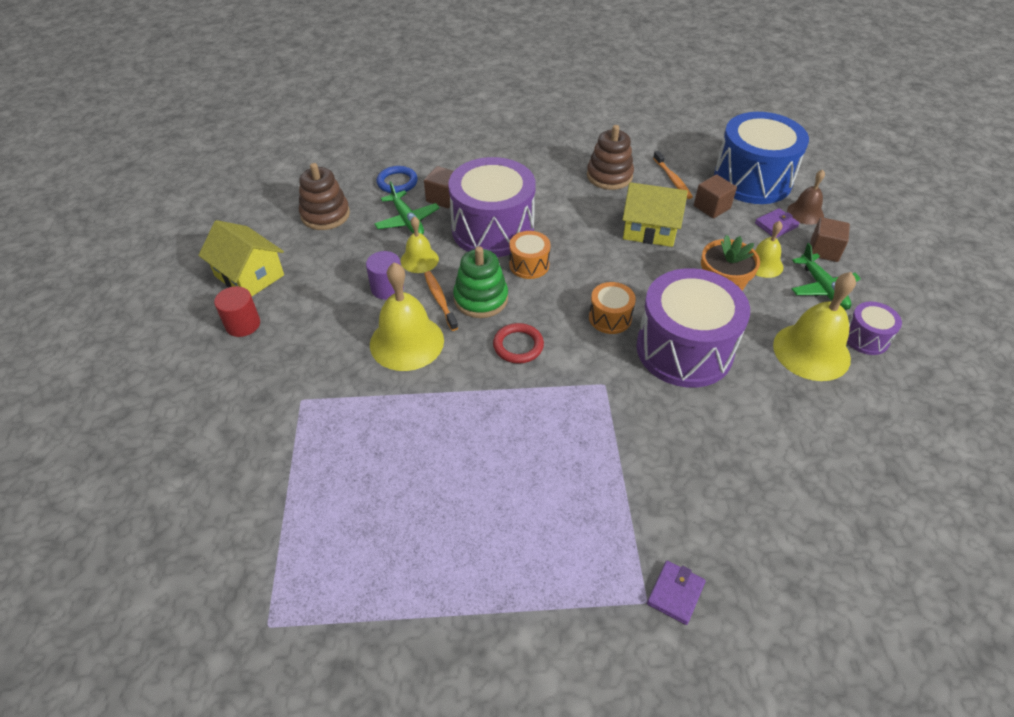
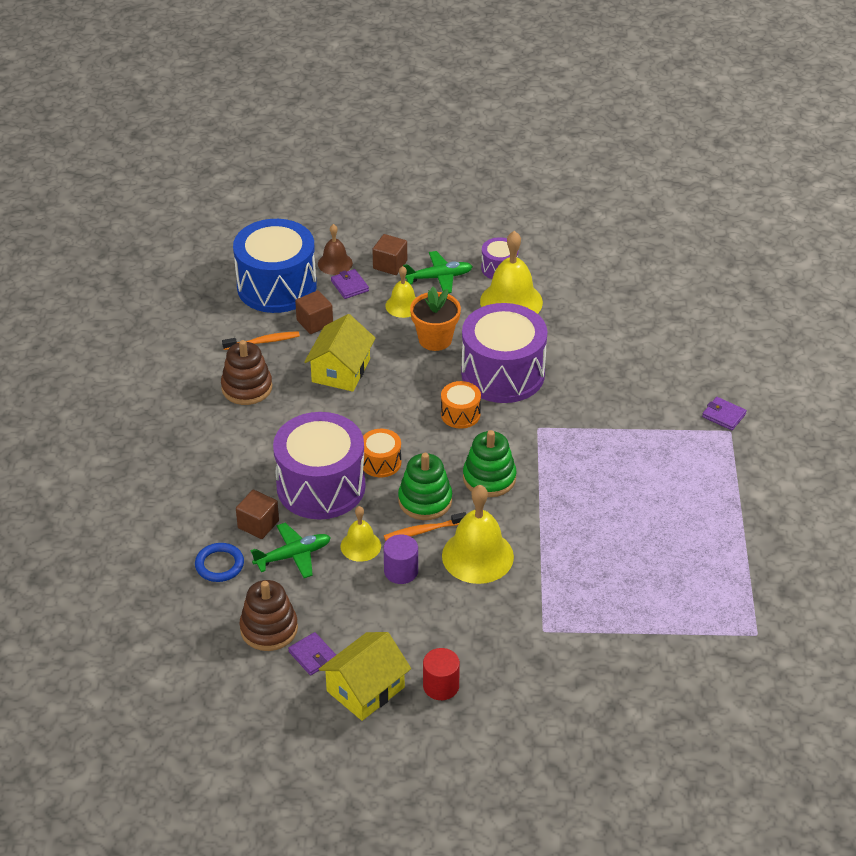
camera: 85 degrees left, 5 degrees down
(292, 241) = (312, 656): none -> purple wallet
(518, 346) = (489, 478): red ring -> green stacking toy

